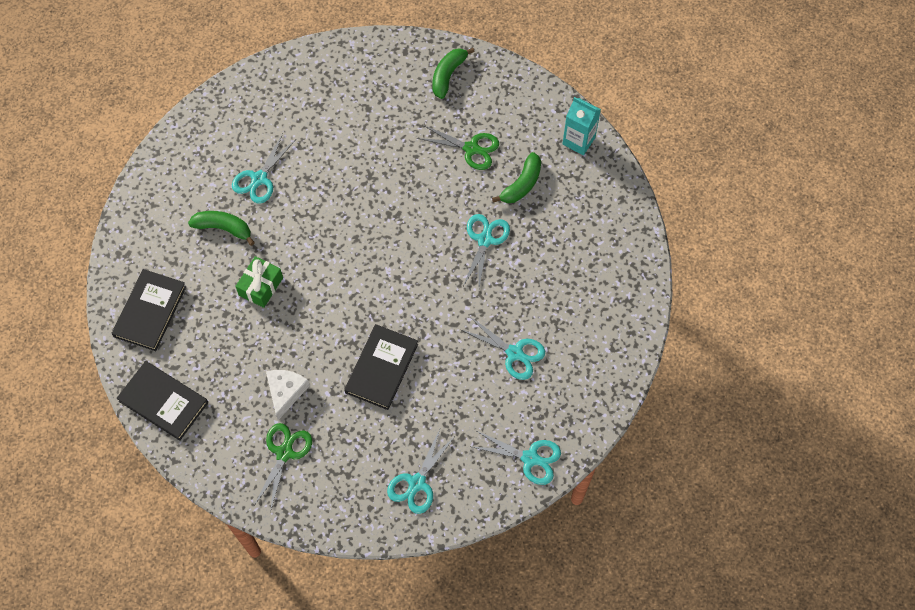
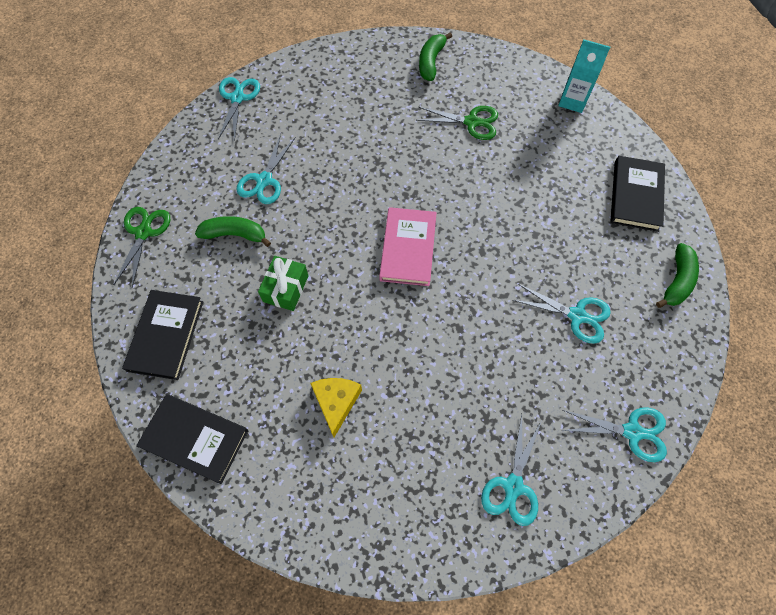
camera: 10 degrees left, 0 degrees up
(284, 453) = (349, 477): green scissors -> green scissors (143, 233)
(285, 392) = (336, 402): white cheese -> yellow cheese
(378, 267) = (408, 248): none -> pink book
(381, 368) = (438, 356): black book -> black book (635, 195)
(485, 240) = (510, 205): turquoise scissors -> turquoise scissors (237, 98)
(521, 184) = (531, 147): green banana -> green banana (676, 281)

